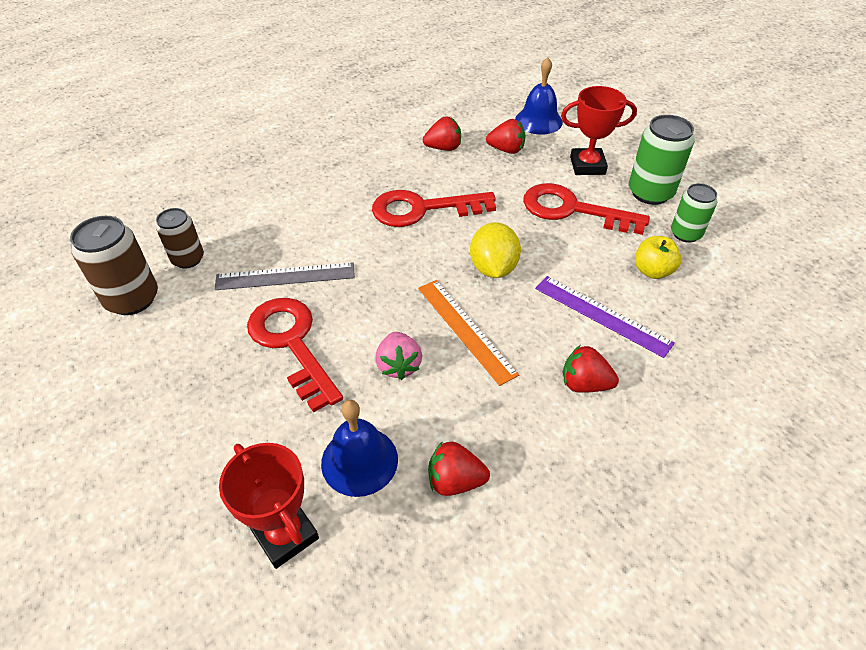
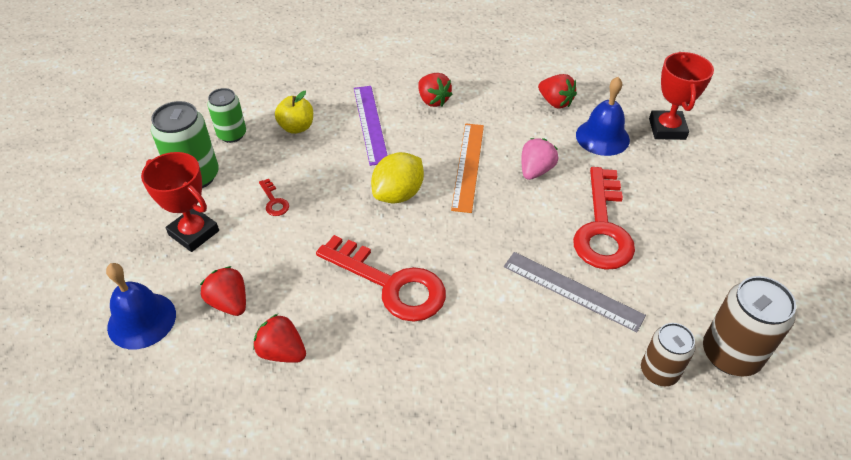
camera: 140 degrees left, 0 degrees up
(572, 210) = (274, 201): red key -> red key, size x0.41

